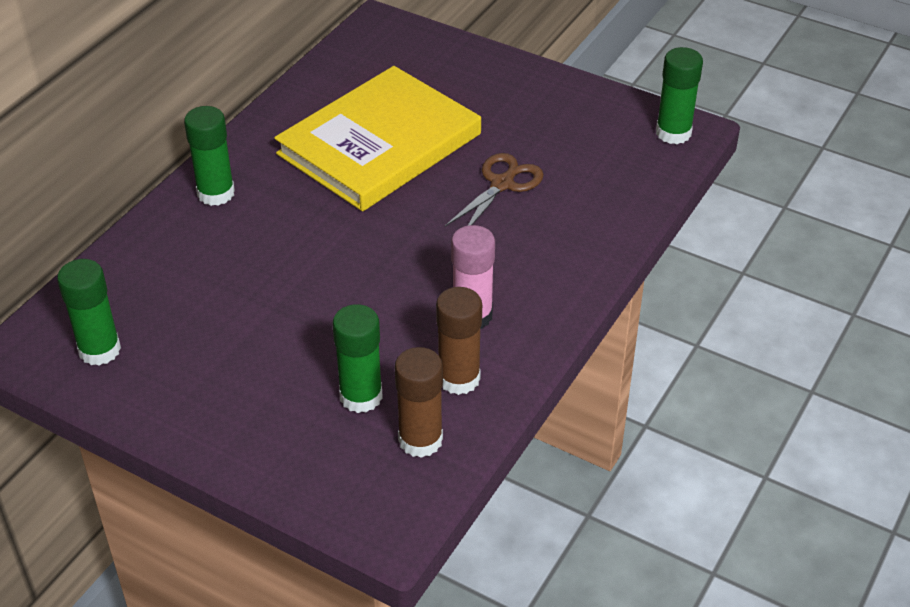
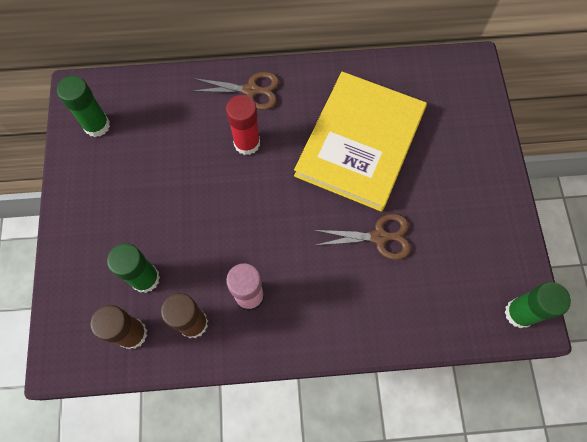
camera: 55 degrees right, 25 degrees up
(216, 193) = (251, 90): green glue stick -> brown scissors
(280, 229) = (247, 143): none -> red glue stick
(379, 144) = (360, 143): yellow book -> yellow book turned 75 degrees counterclockwise

